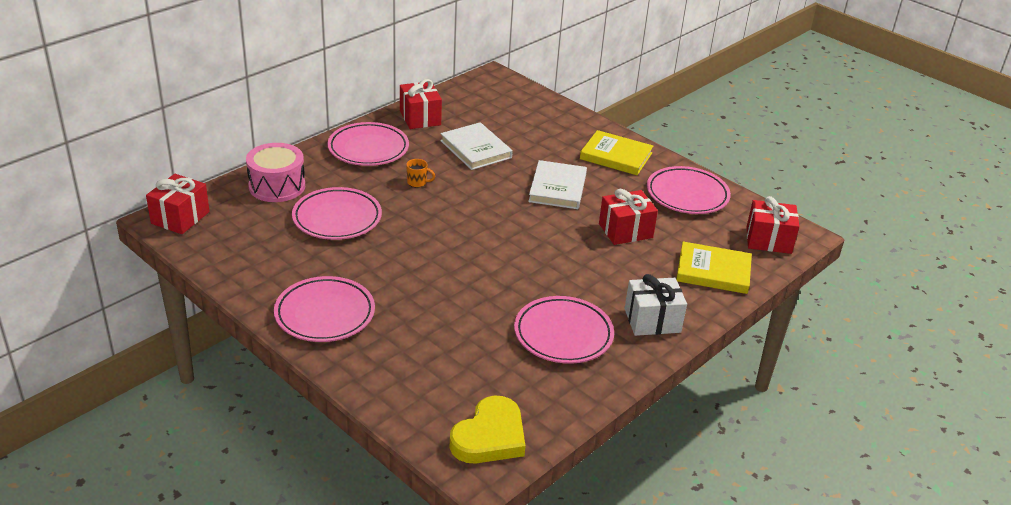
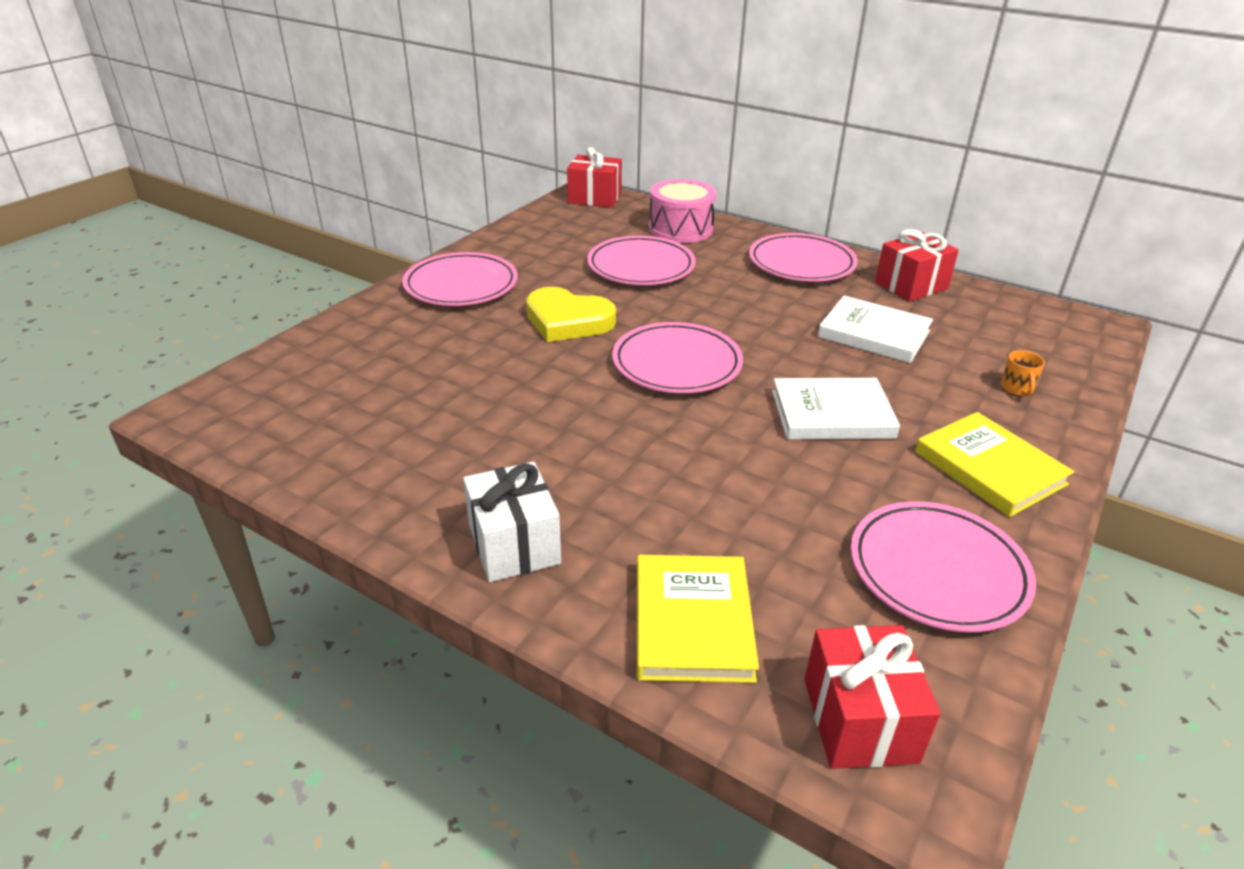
camera: 80 degrees right, 0 degrees up
(417, 182) = (753, 303): orange mug -> orange mug (1016, 389)
(476, 149) = (874, 334): white book -> white book turned 75 degrees clockwise
(490, 436) = (248, 414): yellow heart -> yellow heart (568, 320)
(563, 334) = (458, 453): pink plate -> pink plate (676, 364)
(616, 156) = (989, 468): yellow book -> yellow book turned 45 degrees counterclockwise
(625, 231) = (758, 496): red gift -> none

